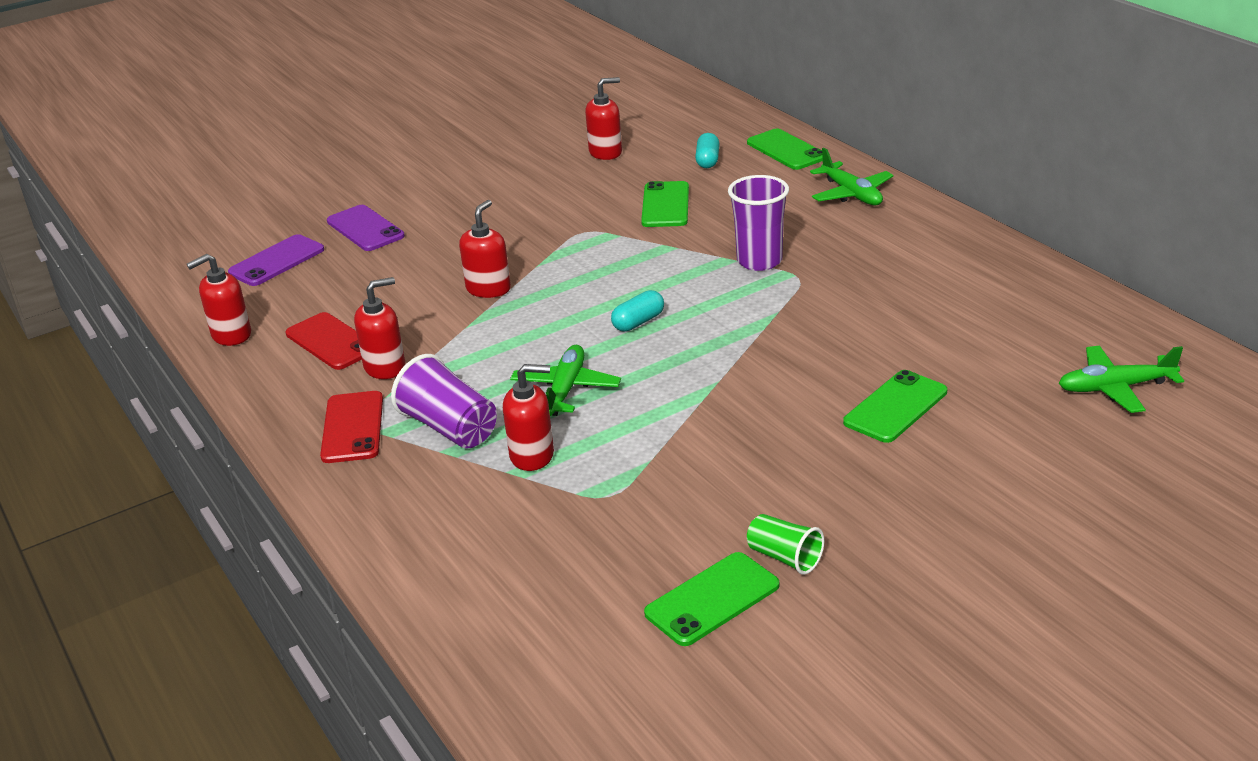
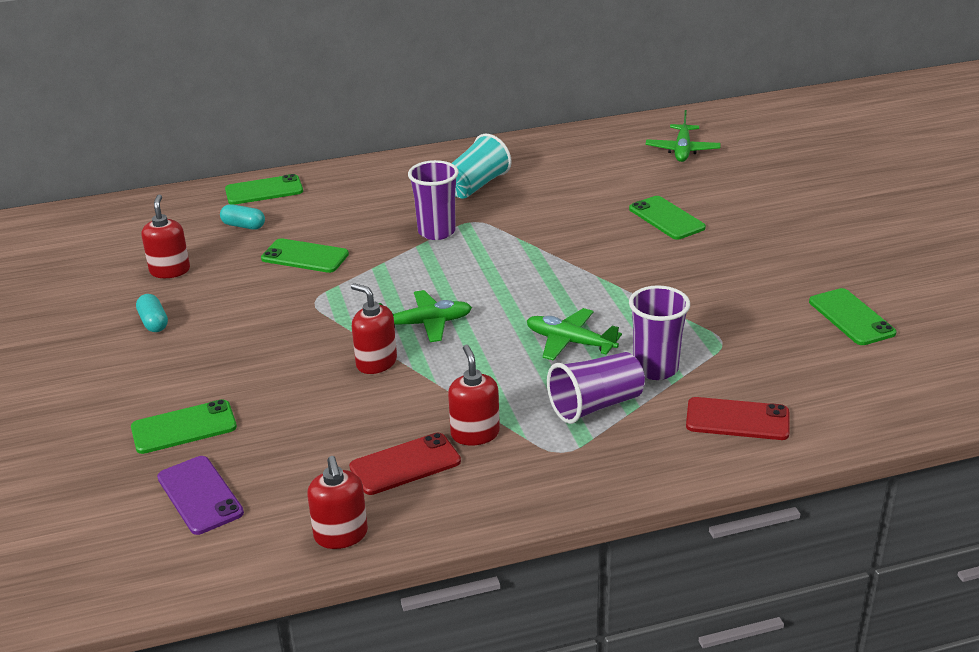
camera: 75 degrees left, 0 degrees up
(353, 427) = (566, 460): red phone -> red phone (737, 419)
(365, 229) = (184, 427): purple phone -> green phone
(532, 455) = (655, 368): red soap dispenser -> purple cup
(638, 322) = (490, 296): turquoise capsule -> turquoise capsule (154, 322)
(784, 557) = (815, 285): green cup -> none
(851, 194) = (366, 179): green plane -> green plane (426, 324)
(885, 260) = (476, 186): none -> turquoise cup

